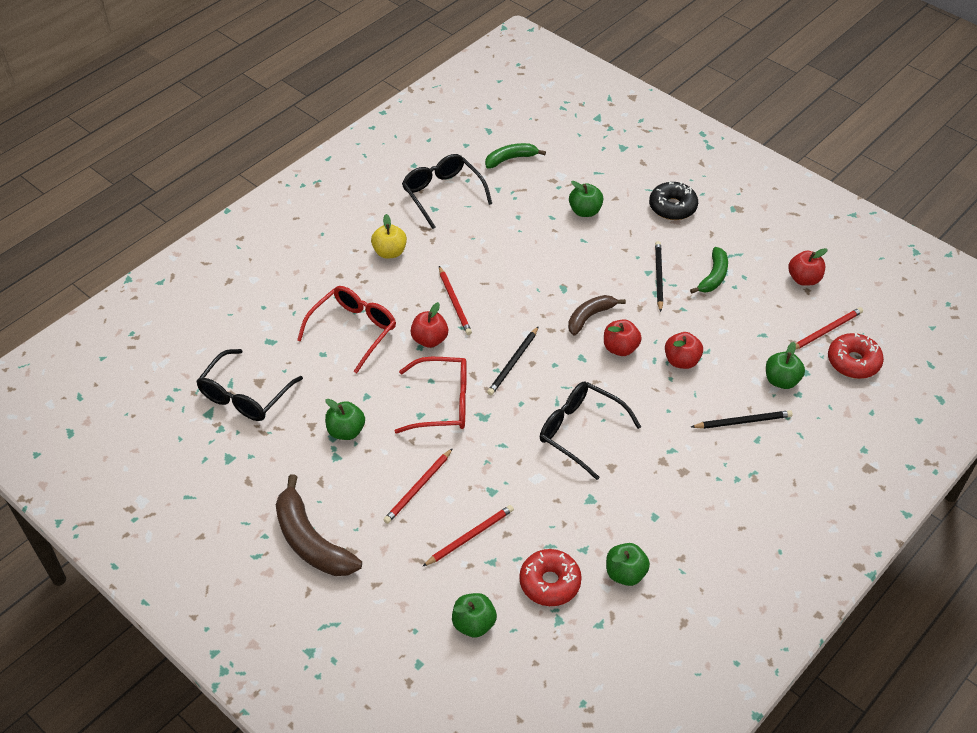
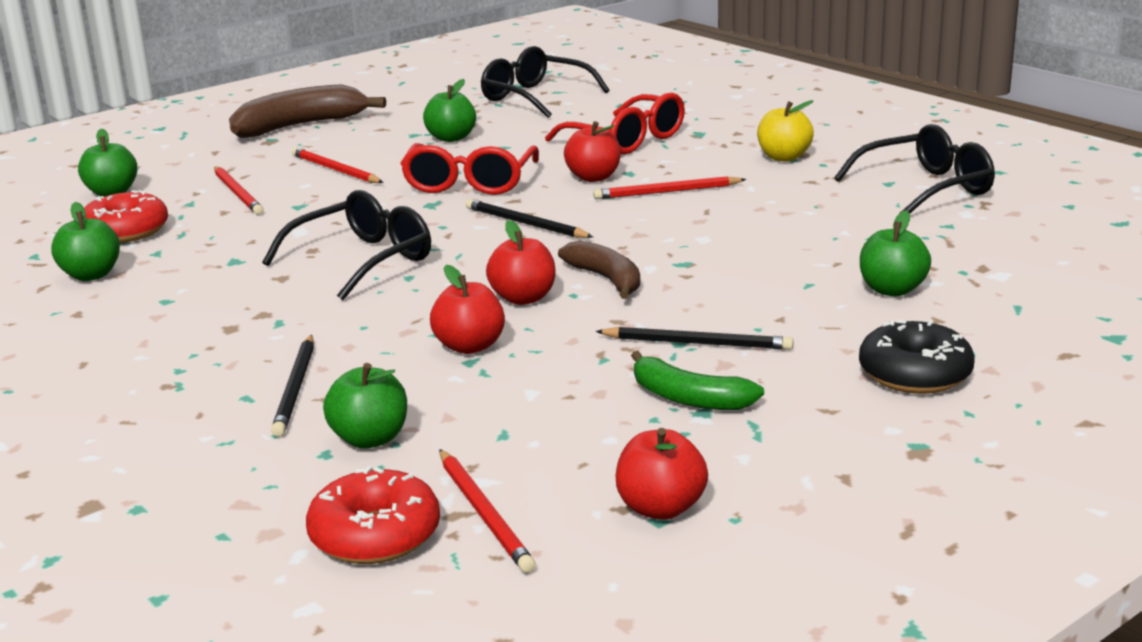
camera: 100 degrees right, 25 degrees down
(510, 159) = (1038, 236): green banana -> none

